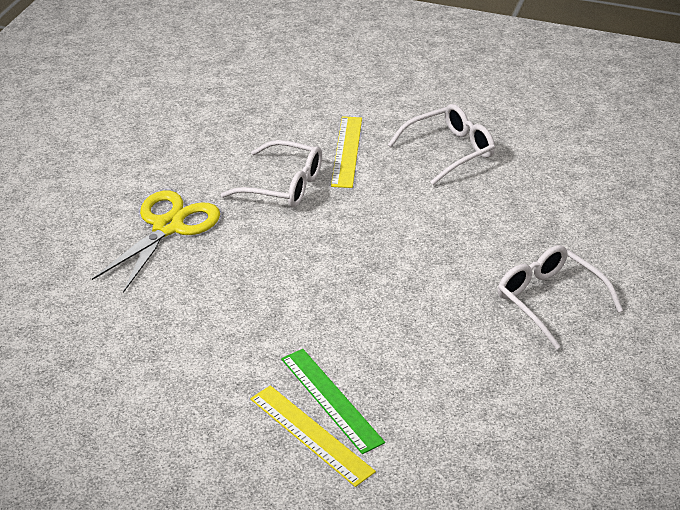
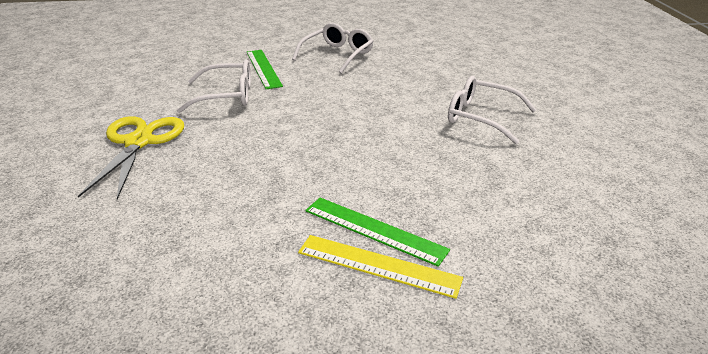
camera: 25 degrees left, 5 degrees down
(346, 151) = (263, 68): yellow ruler -> green ruler

